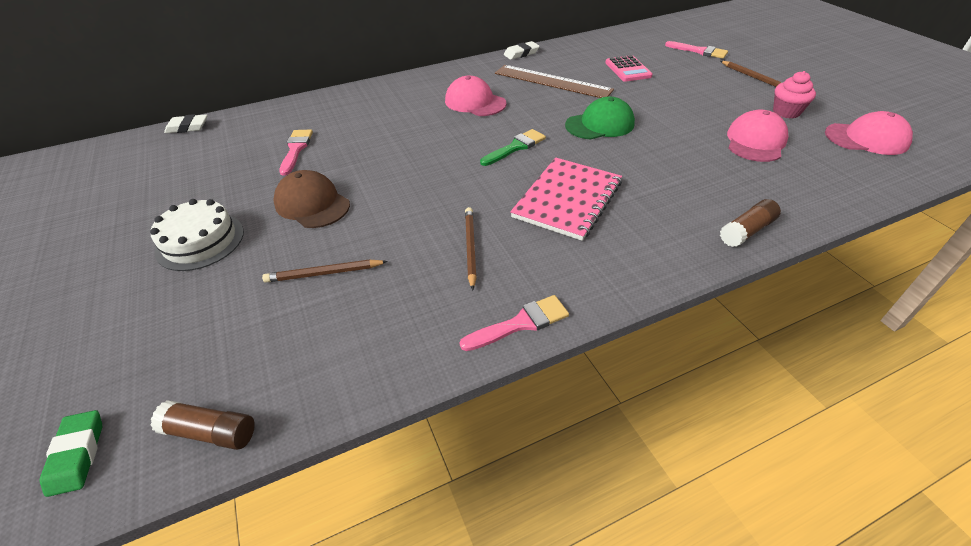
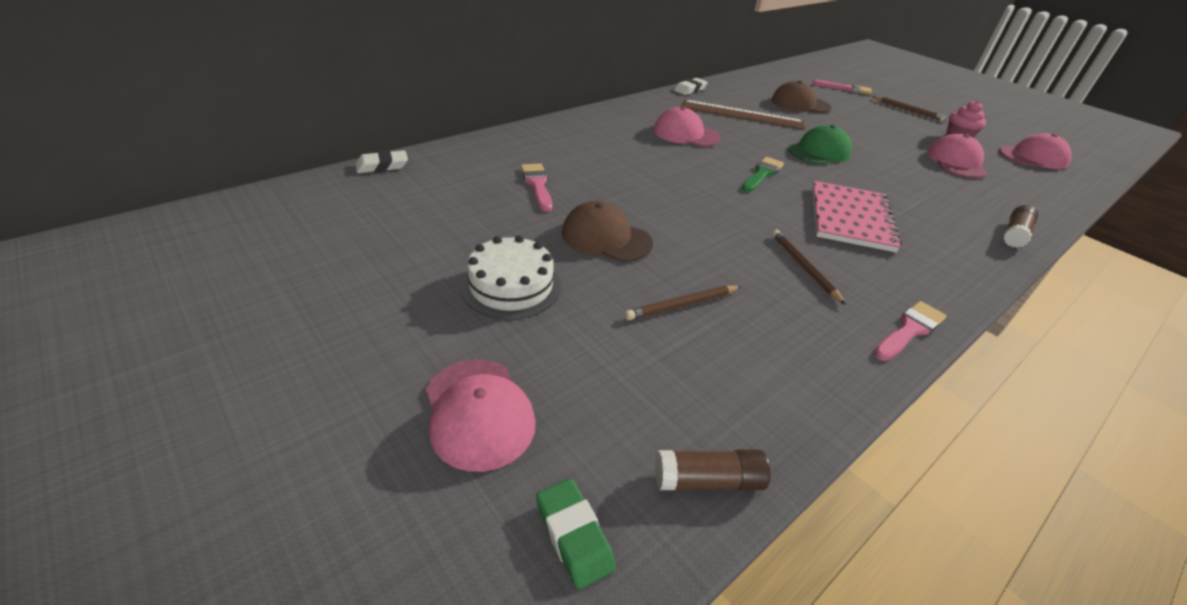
camera: 20 degrees left, 5 degrees down
(91, 345) = (478, 413): none -> pink cap
(628, 69) = (800, 104): pink calculator -> brown cap

